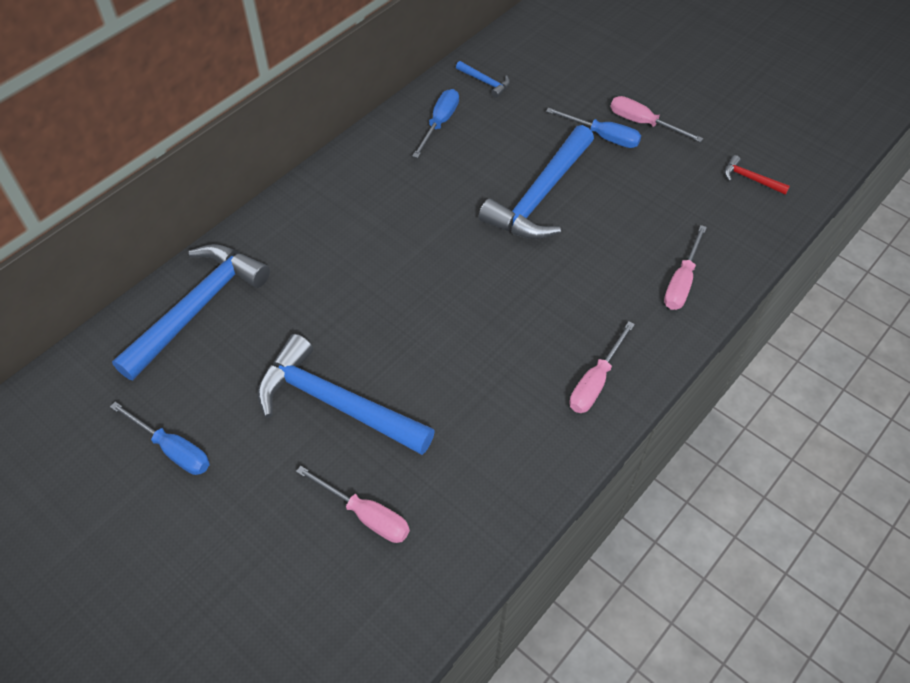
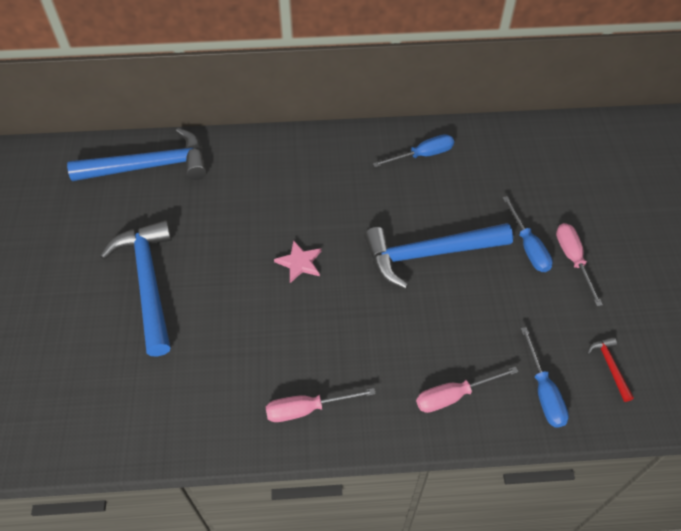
camera: 45 degrees right, 0 degrees up
(172, 449) = (46, 236): blue screwdriver -> blue screwdriver (543, 391)
(366, 515) = (83, 363): pink screwdriver -> none
(448, 281) = (299, 263): none -> pink star
(485, 82) = (489, 148): blue hammer -> none

